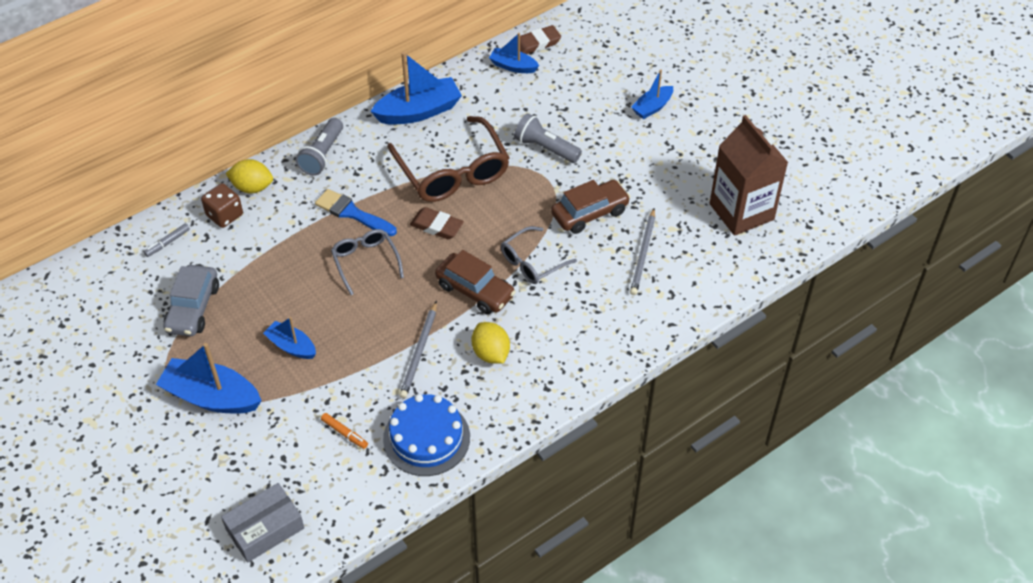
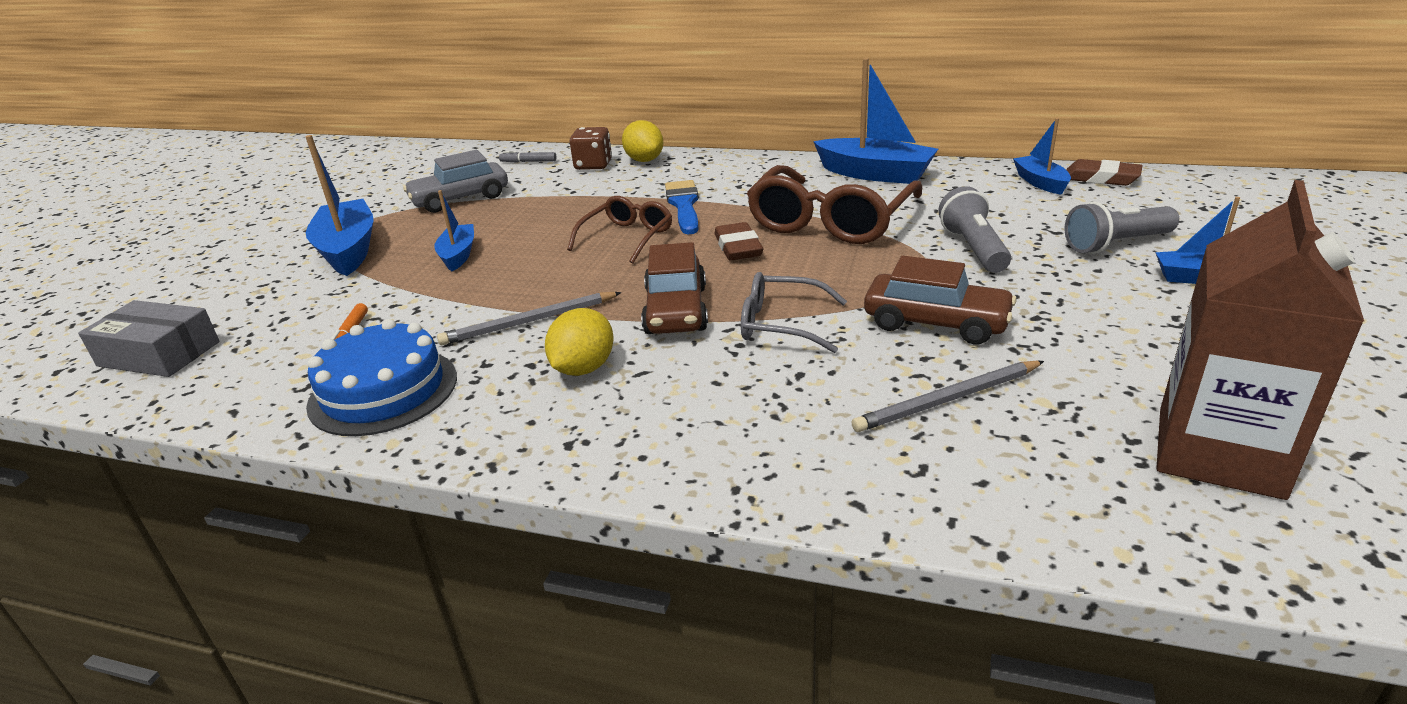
camera: 55 degrees right, 20 degrees down
(322, 155) = (734, 165): grey flashlight -> grey flashlight (1116, 244)
(365, 262) = (626, 238): grey glasses -> brown glasses

